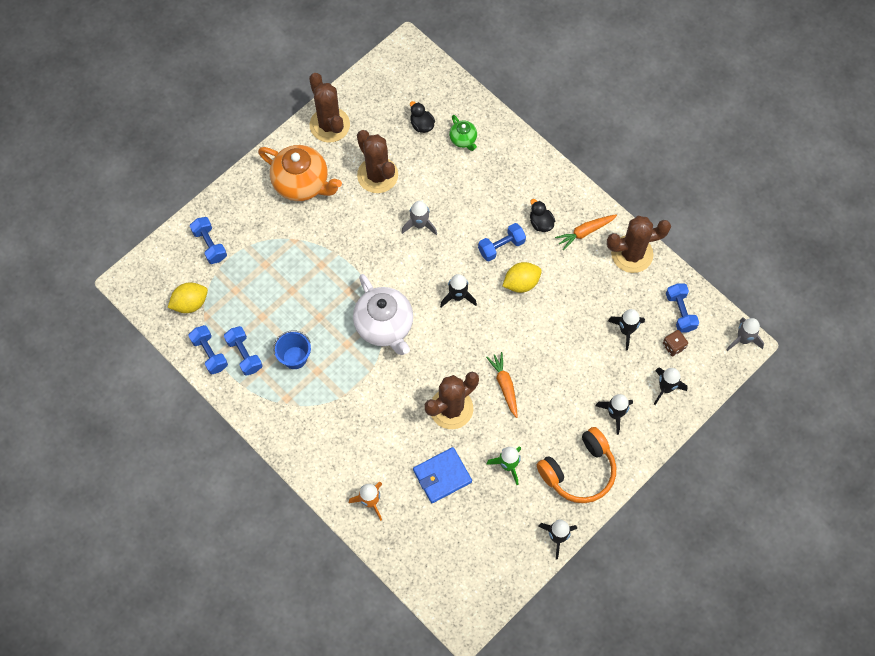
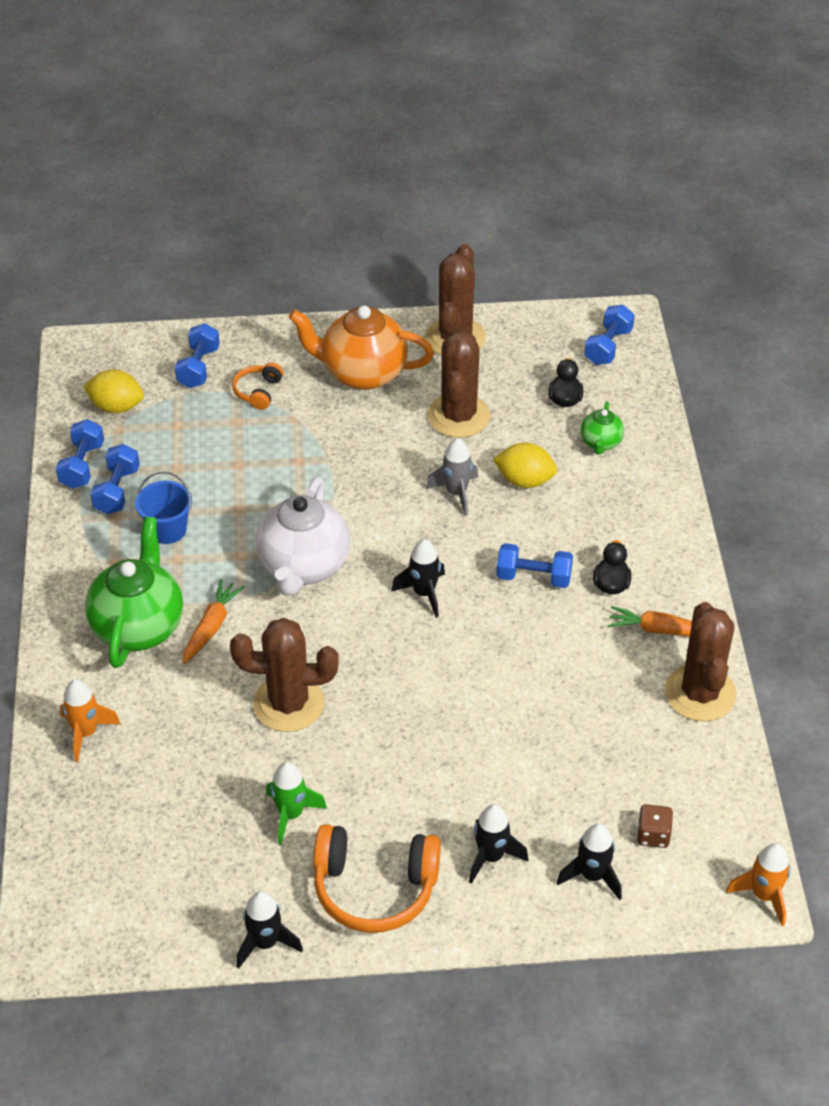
camera: 40 degrees right, 20 degrees down
(258, 237) = (258, 391): none -> orange headphones
(302, 184) = (363, 373): orange teapot -> orange teapot turned 120 degrees clockwise
(336, 424) = (139, 626): none -> green teapot
(442, 476) = (199, 767): blue wallet -> none
(504, 386) = (380, 725): orange carrot -> orange carrot (211, 627)
(521, 283) = (519, 630): yellow lemon -> yellow lemon (525, 480)
(626, 330) = (604, 773): black rocket -> none
(632, 254) = (700, 693): brown cactus -> brown cactus turned 60 degrees clockwise
(680, 312) = (702, 802): blue dumbbell -> blue dumbbell (608, 346)
(743, 339) = (763, 895): grey rocket -> orange rocket

